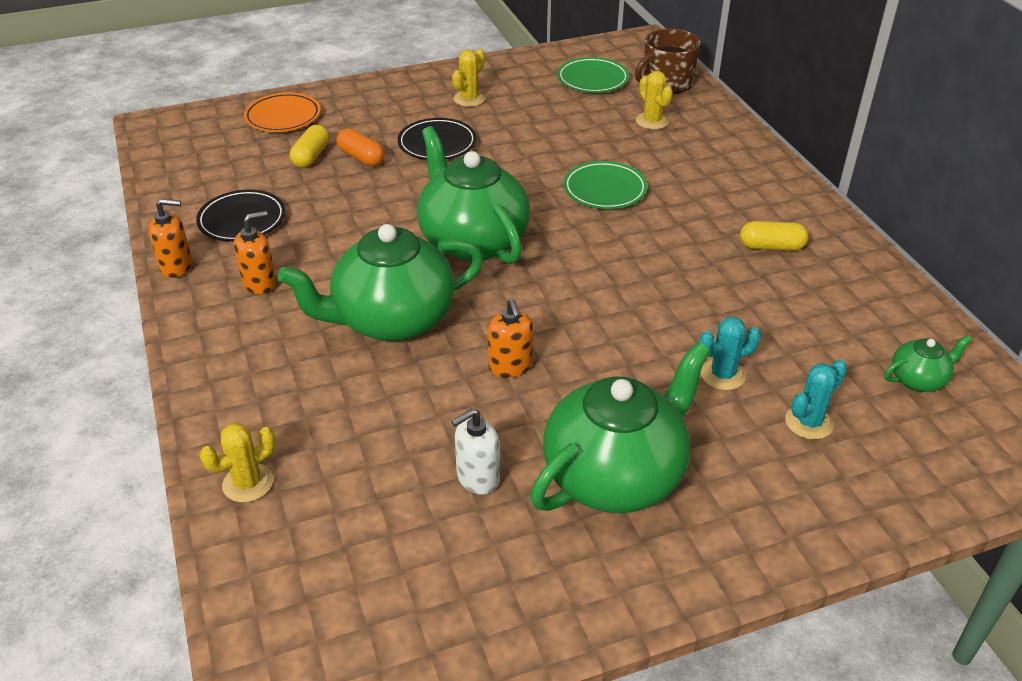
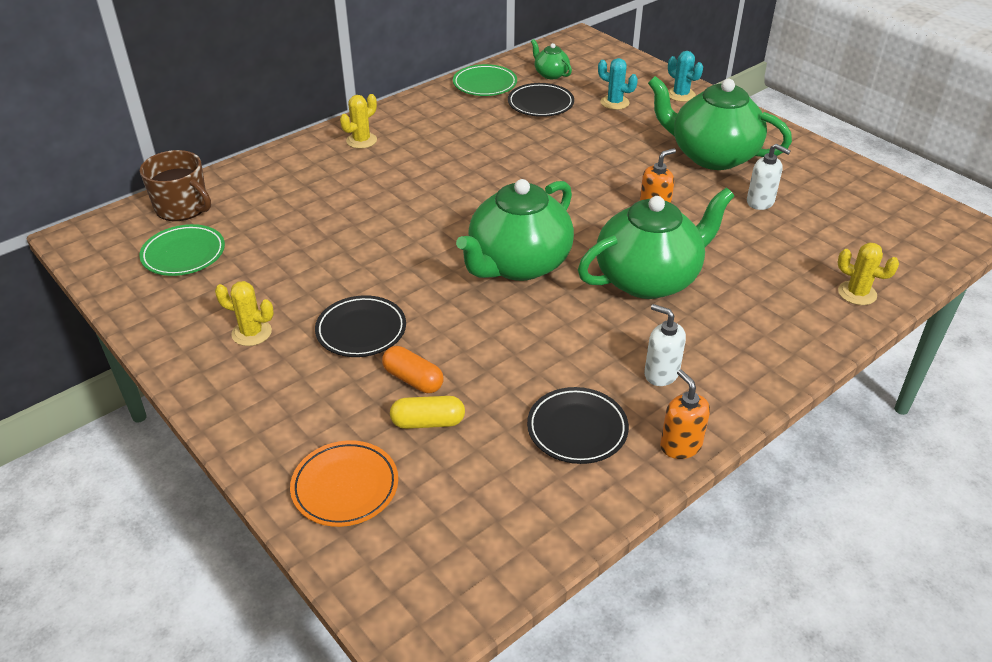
camera: 110 degrees left, 0 degrees up
(260, 283) = (661, 373): orange soap dispenser -> white soap dispenser
(361, 157) = (413, 379): orange capsule -> orange capsule turned 75 degrees counterclockwise
(392, 320) = (649, 279): green teapot -> green teapot turned 75 degrees counterclockwise
(604, 190) = (401, 210): green plate -> green plate (485, 84)
(652, 121) = (267, 204): yellow cactus -> yellow cactus (361, 140)
(722, 375) = (596, 132): turquoise cactus -> turquoise cactus (681, 95)
(771, 247) = (443, 128): yellow capsule -> none
(820, 344) = (540, 104): none -> black plate

